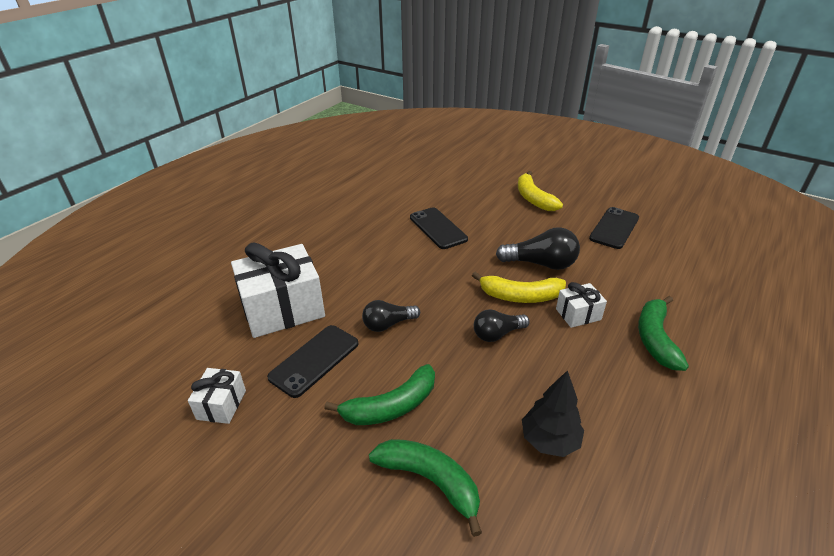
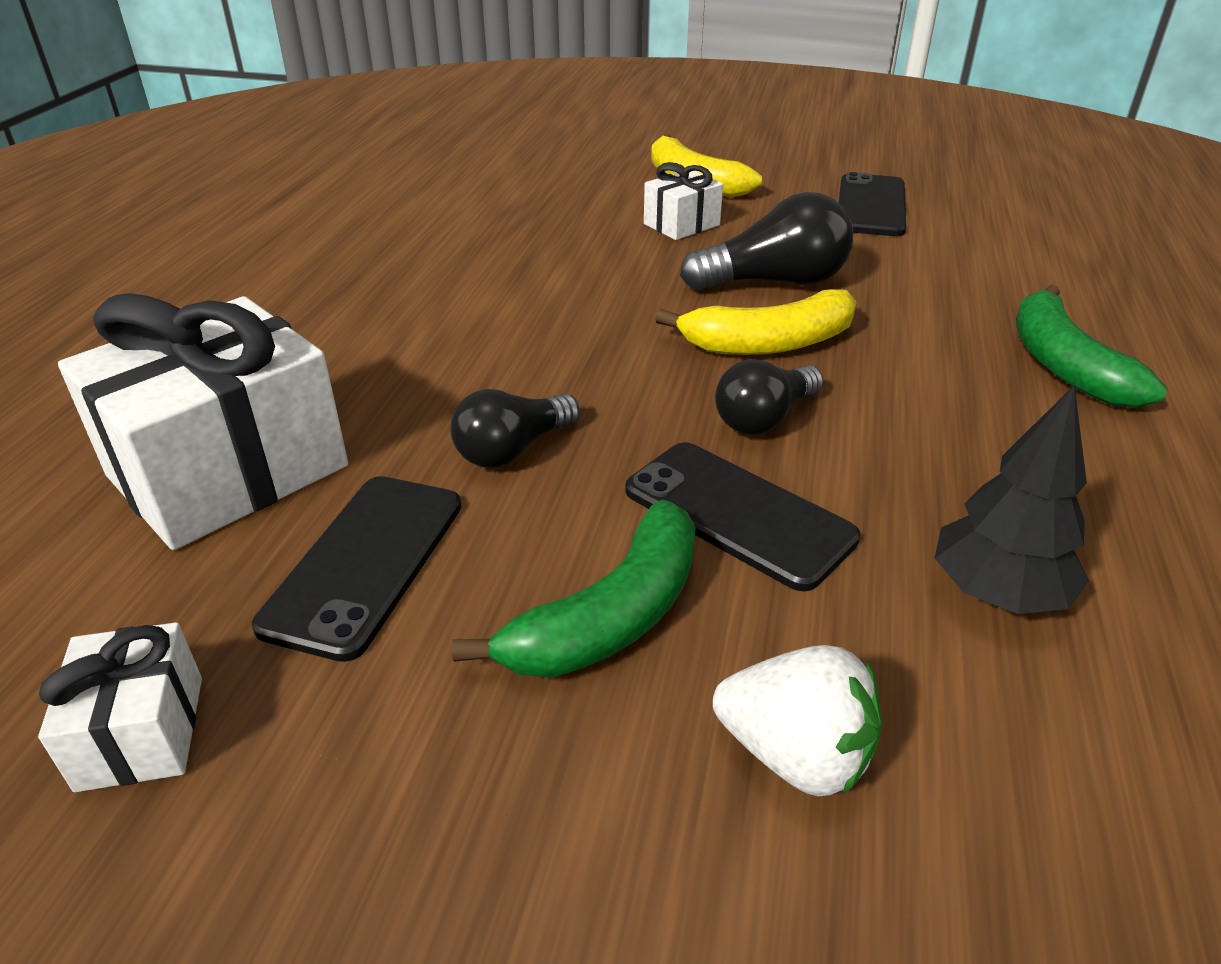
camera: 20 degrees left, 0 degrees up
(430, 481) = (795, 754): green banana -> white strawberry
(438, 228) = (528, 256): black phone -> black phone (738, 514)
(578, 314) = (899, 352): white gift -> white gift (681, 224)

